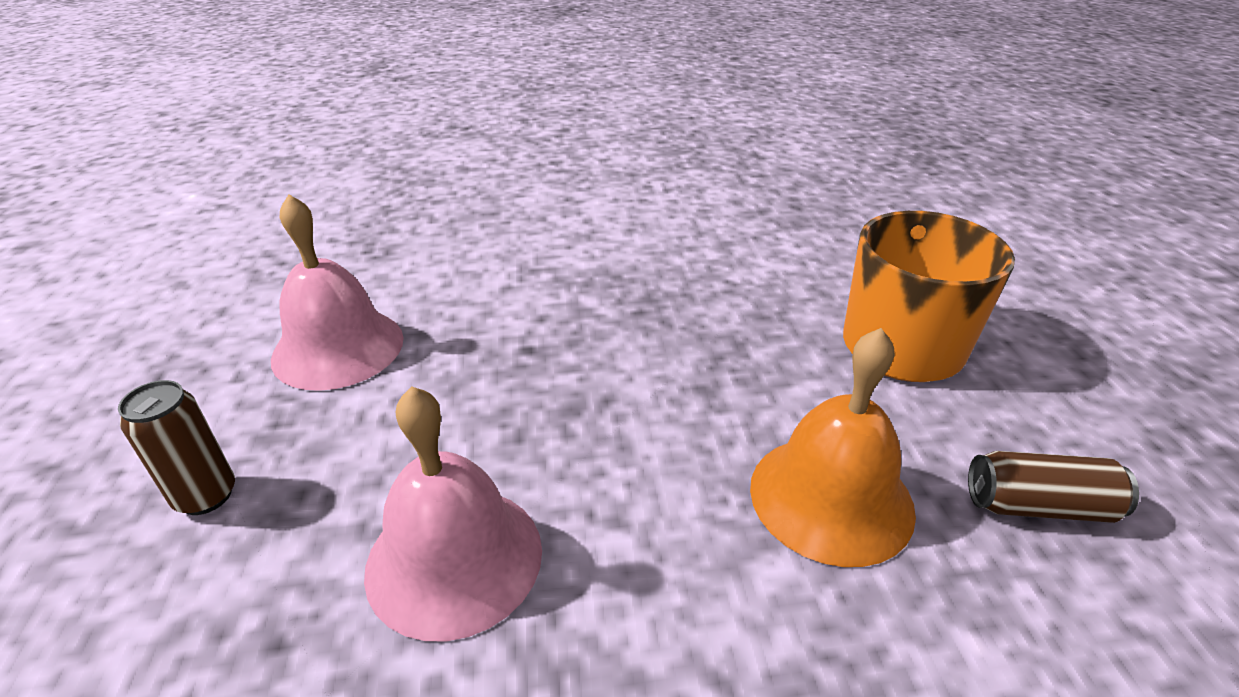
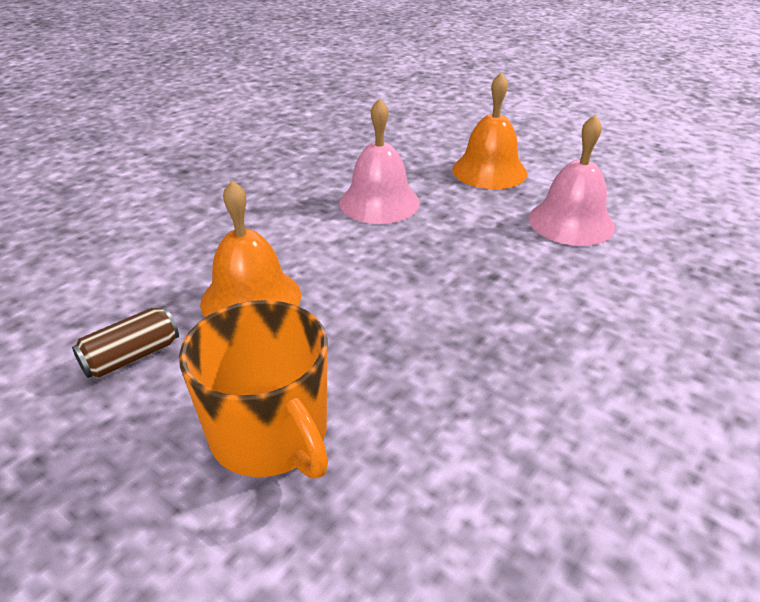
camera: 135 degrees right, 0 degrees up
(206, 496) = (489, 171): brown can -> orange bell

